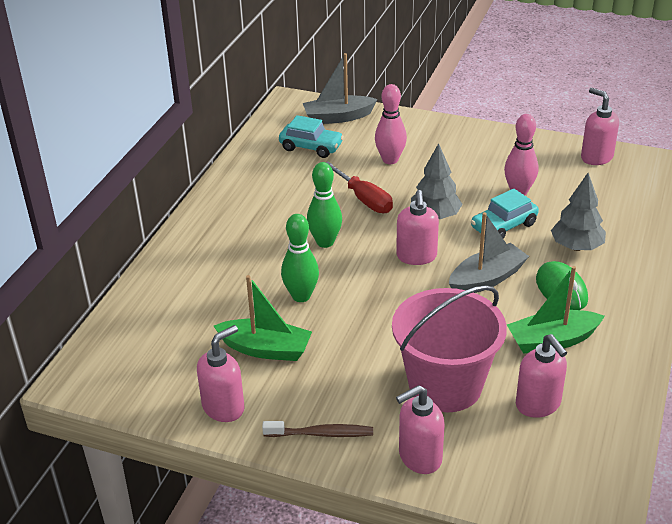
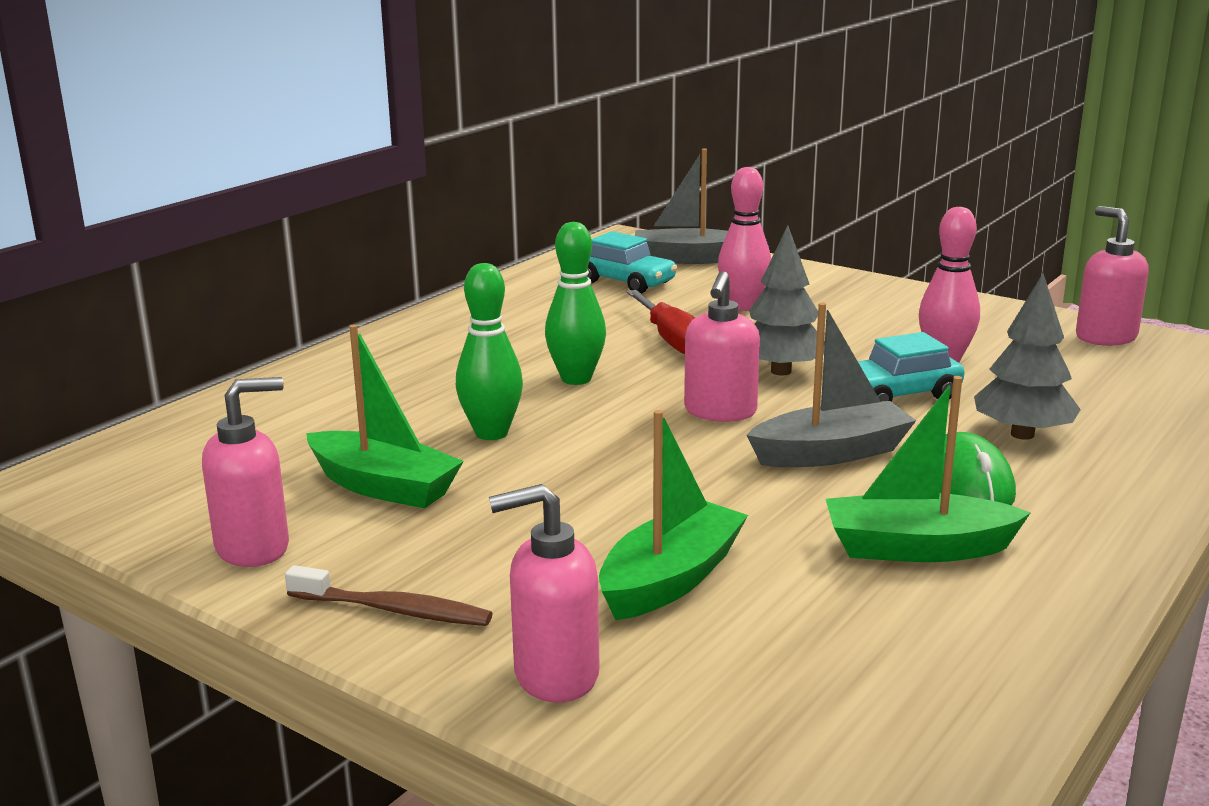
camera: 15 degrees right, 15 degrees down
(445, 385) = (671, 579): pink bucket -> green boat
(538, 404) = (842, 635): pink soap dispenser -> none

